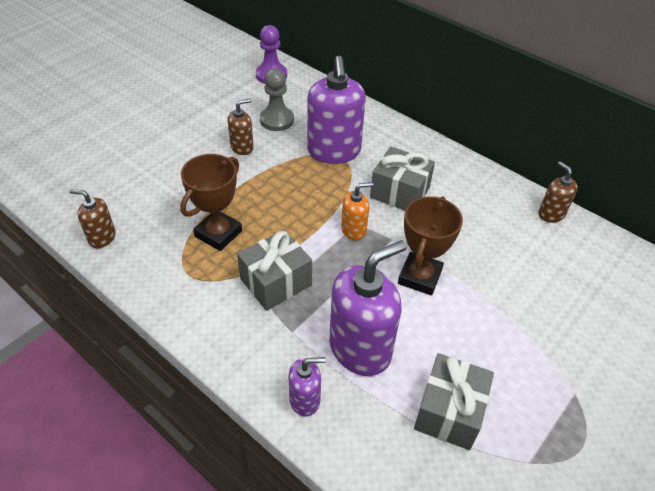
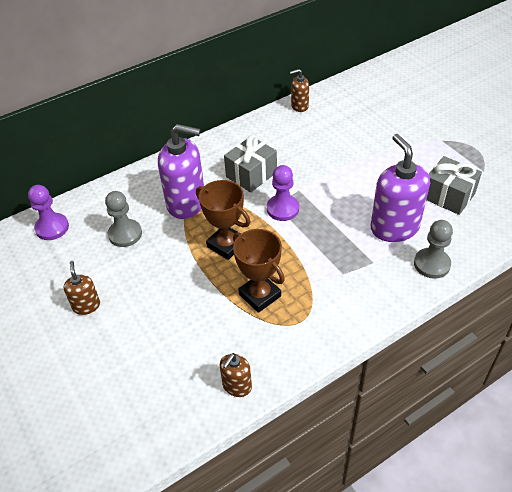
camera: 70 degrees left, 0 degrees up
(242, 147) = (153, 265): brown soap dispenser -> brown soap dispenser (86, 306)
(276, 282) = (324, 264): grey gift -> none
(305, 400) = (432, 264): purple soap dispenser -> grey pawn
(354, 230) = (282, 209): orange soap dispenser -> purple pawn
(419, 277) = (338, 183): brown trophy -> brown trophy (226, 245)

